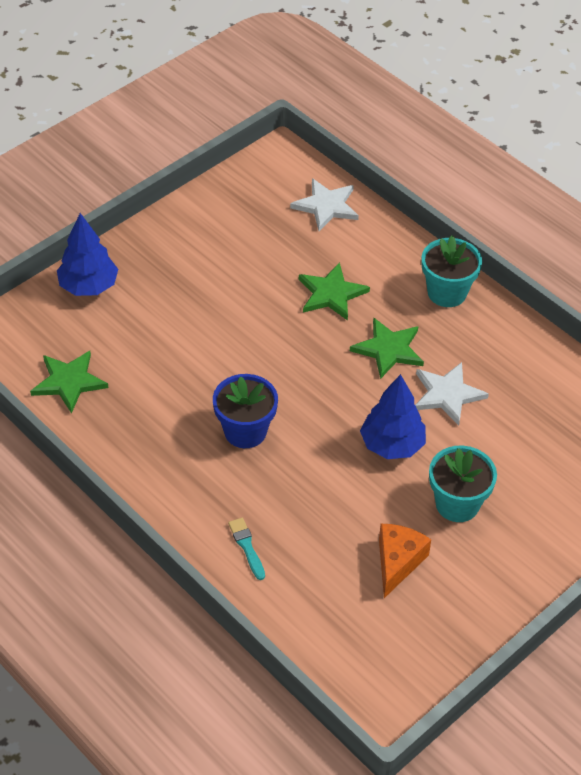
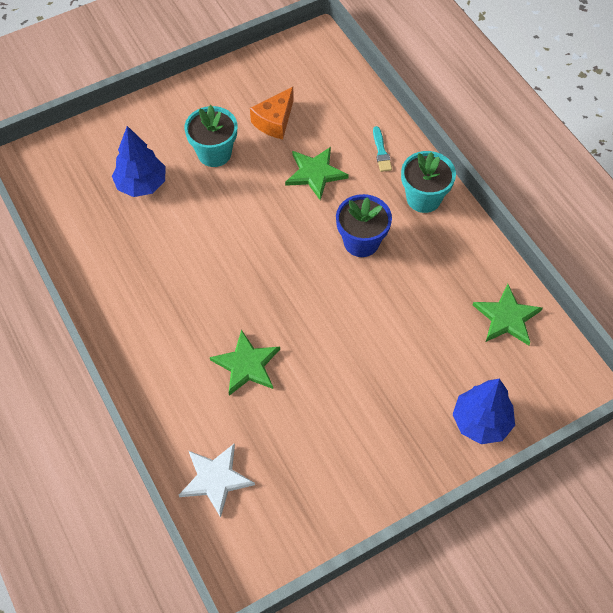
camera: 165 degrees left, 10 degrees up
(388, 349) = (215, 294): green star -> green star (315, 173)
(392, 445) = (246, 207): blue tree -> blue tree (141, 184)
(447, 292) = (138, 344): turquoise flower pot -> turquoise flower pot (423, 198)
(447, 394) = (183, 242): white star -> none

